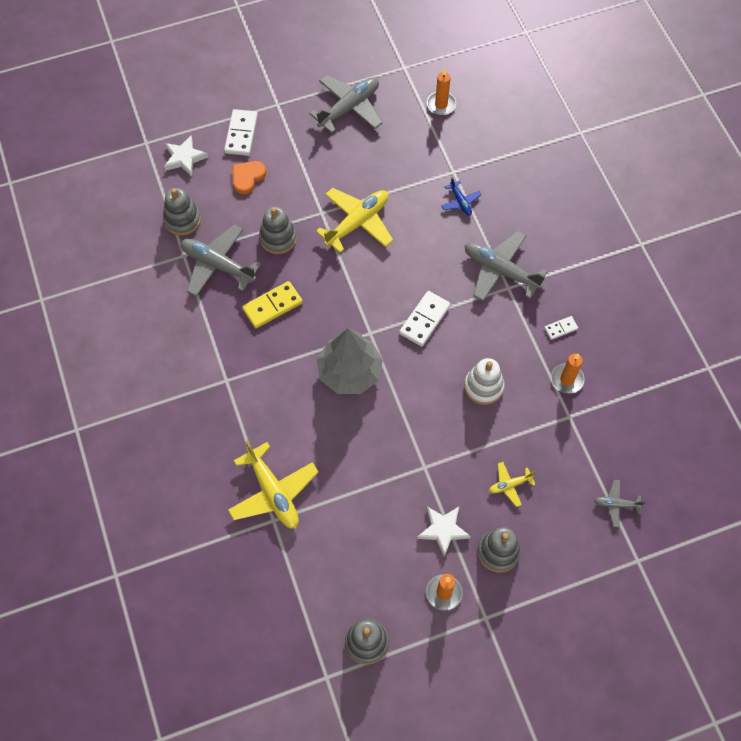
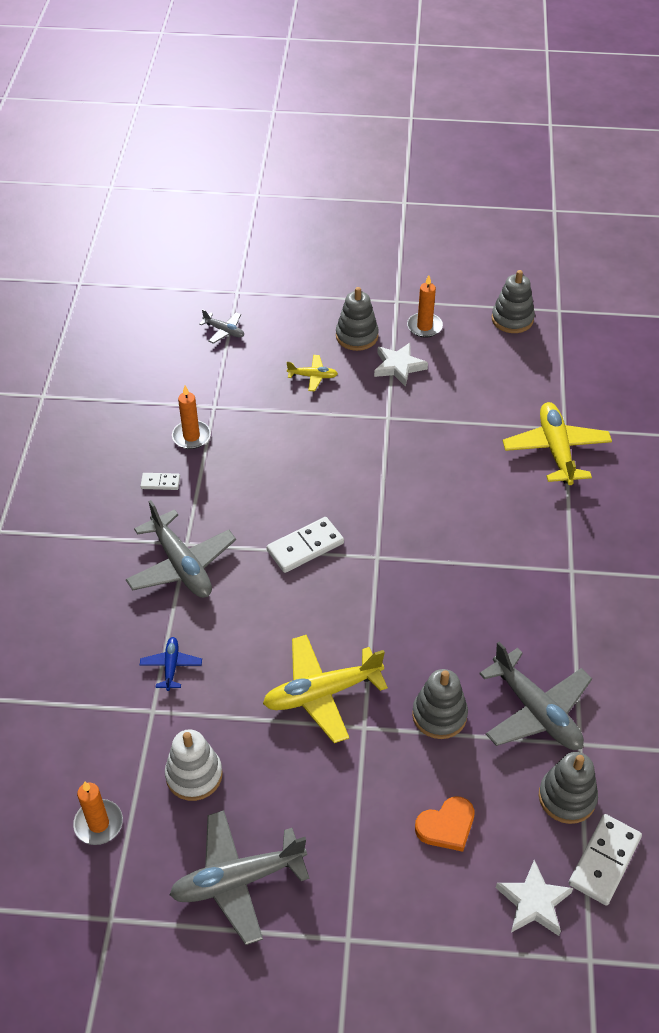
camera: 155 degrees left, 15 degrees down
(241, 134) = (428, 907): white domino -> white domino (604, 861)
(272, 306) = (482, 631): yellow domino -> none
(349, 372) = (421, 527): grey tree -> none
(483, 387) = (282, 461): white stacking toy -> white stacking toy (194, 775)

